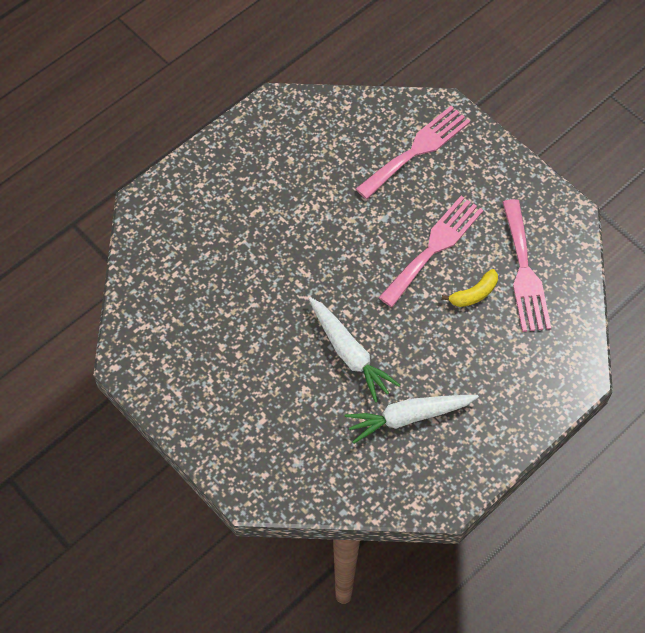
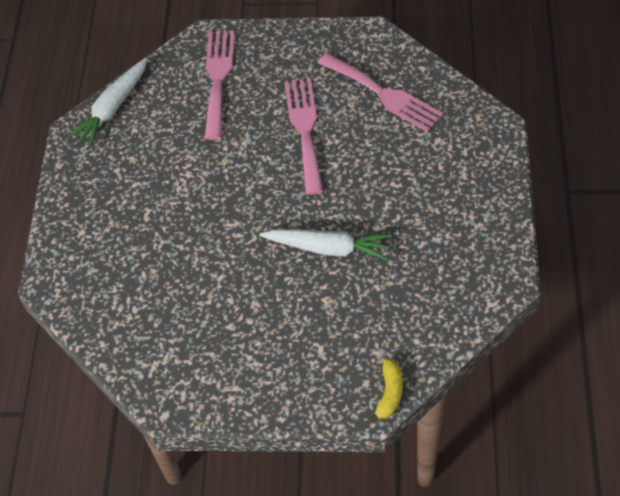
camera: 40 degrees left, 5 degrees down
(409, 417) = (419, 252): white carrot -> white carrot (112, 108)
(474, 294) = (367, 136): yellow banana -> yellow banana (389, 394)

